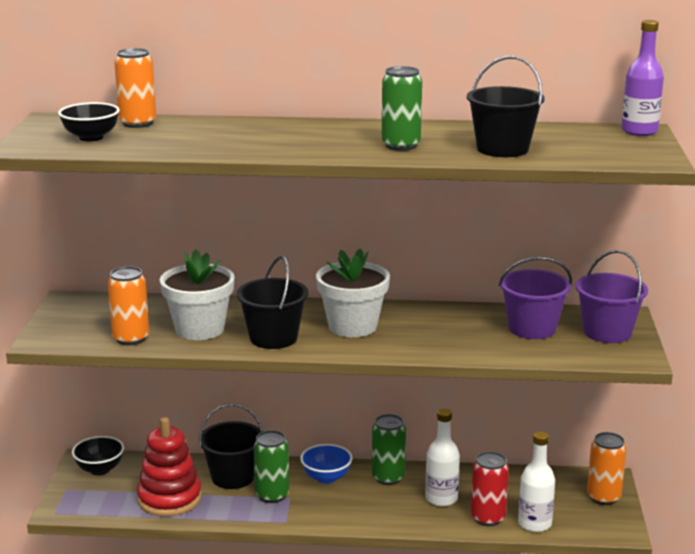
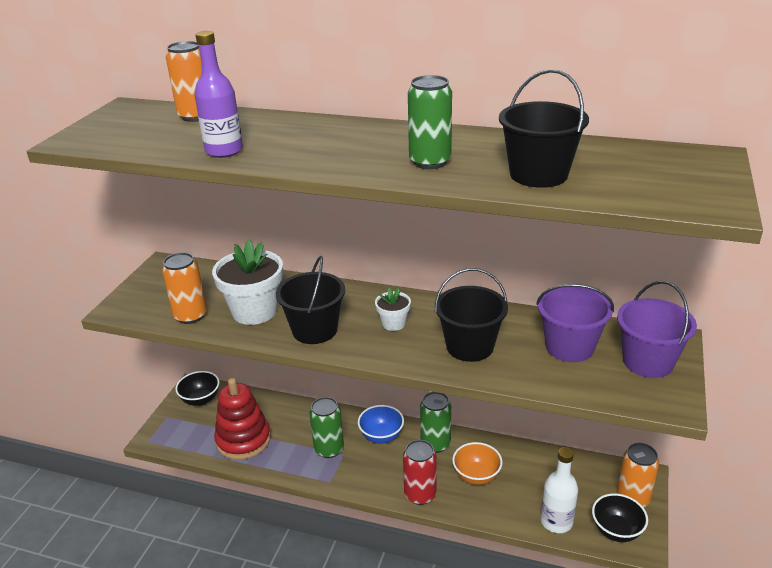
camera: 15 degrees right, 10 degrees up
(91, 137) = (140, 131): black bowl -> black bowl (616, 531)
(233, 477) = (303, 423): black bucket -> black bucket (470, 346)
(352, 326) = (393, 323): white flower pot -> white flower pot, size x0.51
(441, 498) = (476, 476): white bottle -> orange bowl
(488, 518) = (513, 507): red can -> red can (420, 494)
(639, 131) = (708, 157): purple bottle -> purple bottle (224, 151)

